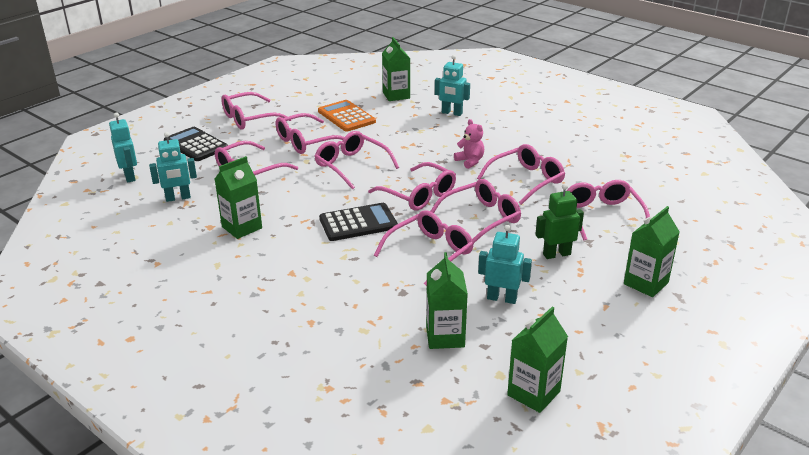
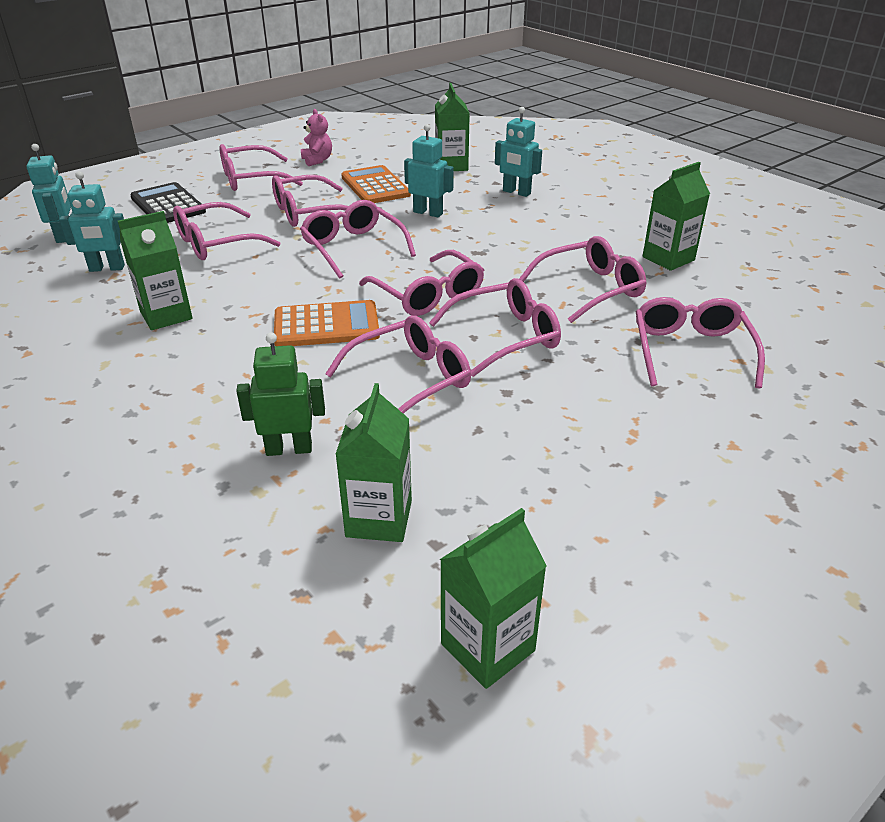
camera: 10 degrees right, 5 degrees up
(358, 223) = (326, 325): black calculator -> orange calculator
(470, 161) = (518, 256): pink teddy bear -> pink teddy bear (317, 160)
(502, 298) = (493, 465): turquoise robot -> turquoise robot (428, 213)
(556, 254) = (602, 403): green robot -> green robot (289, 449)
(646, 283) = (736, 468): green carton -> green carton (668, 258)

